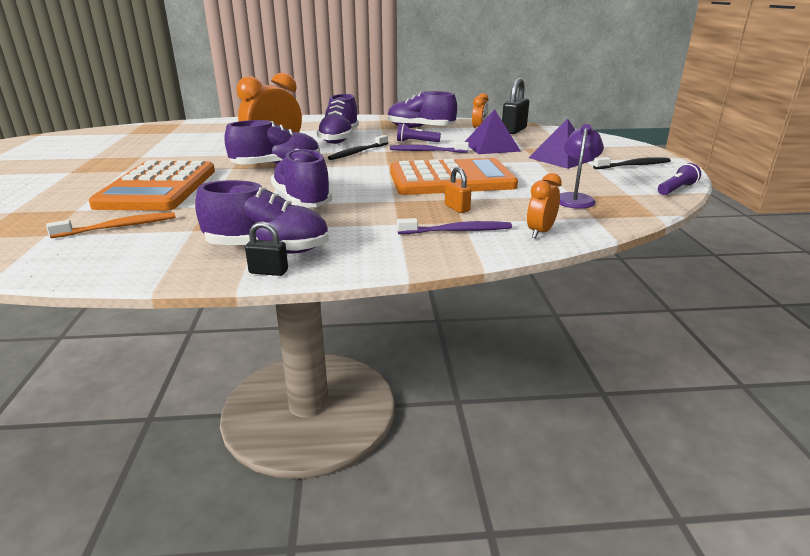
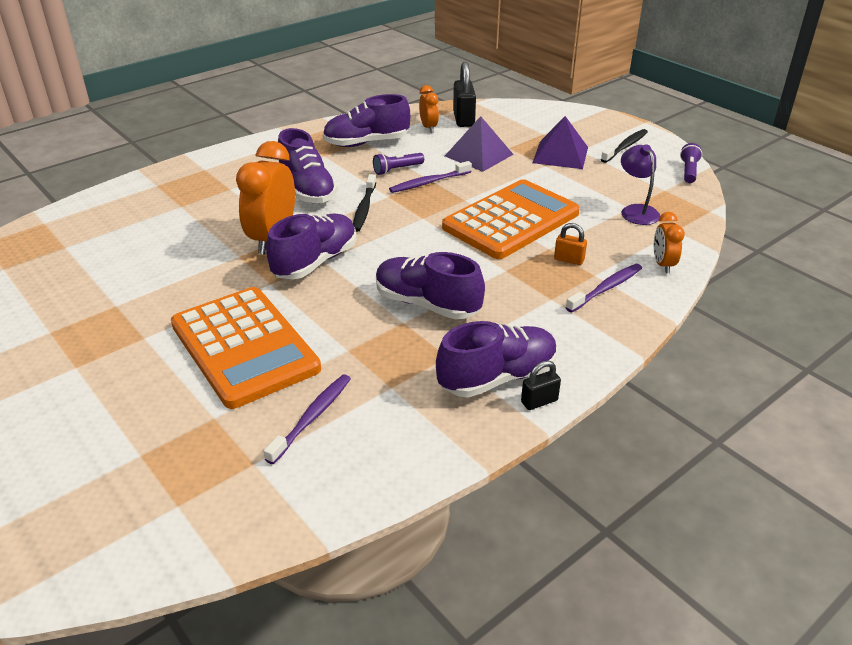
camera: 35 degrees left, 10 degrees up
(119, 227) = (312, 417): orange toothbrush -> purple toothbrush

